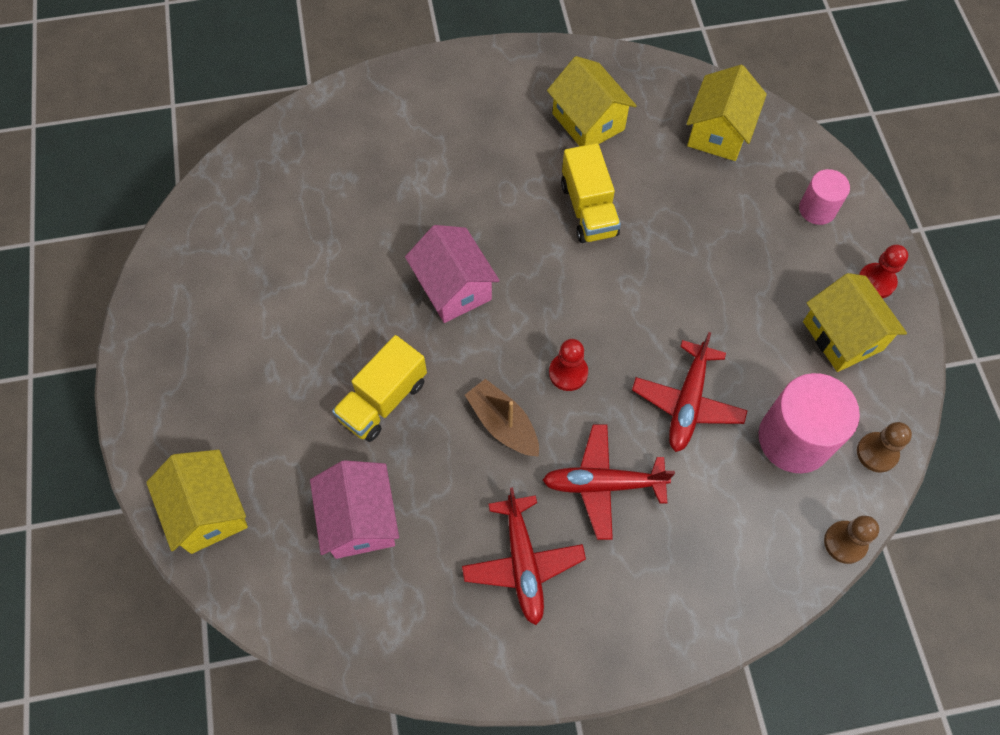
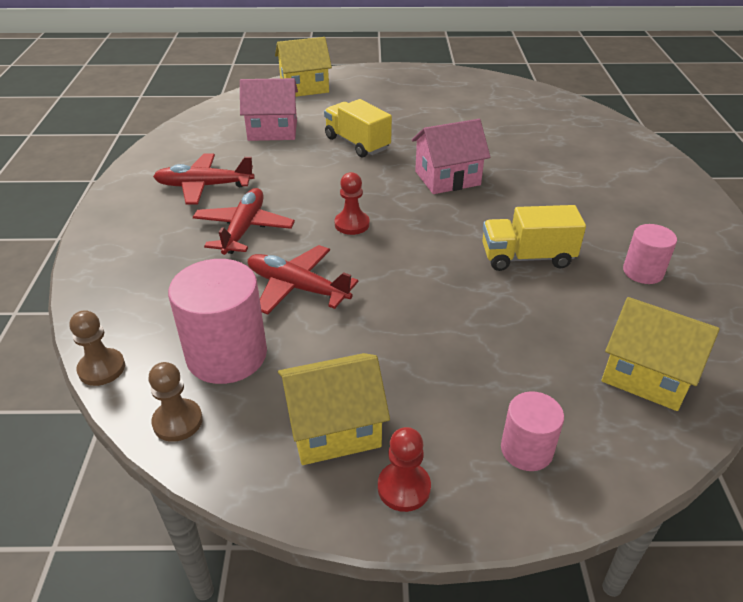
camera: 100 degrees right, 25 degrees down
(503, 424) = (317, 189): brown boat -> none
(588, 121) = (643, 272): yellow house -> pink cylinder

